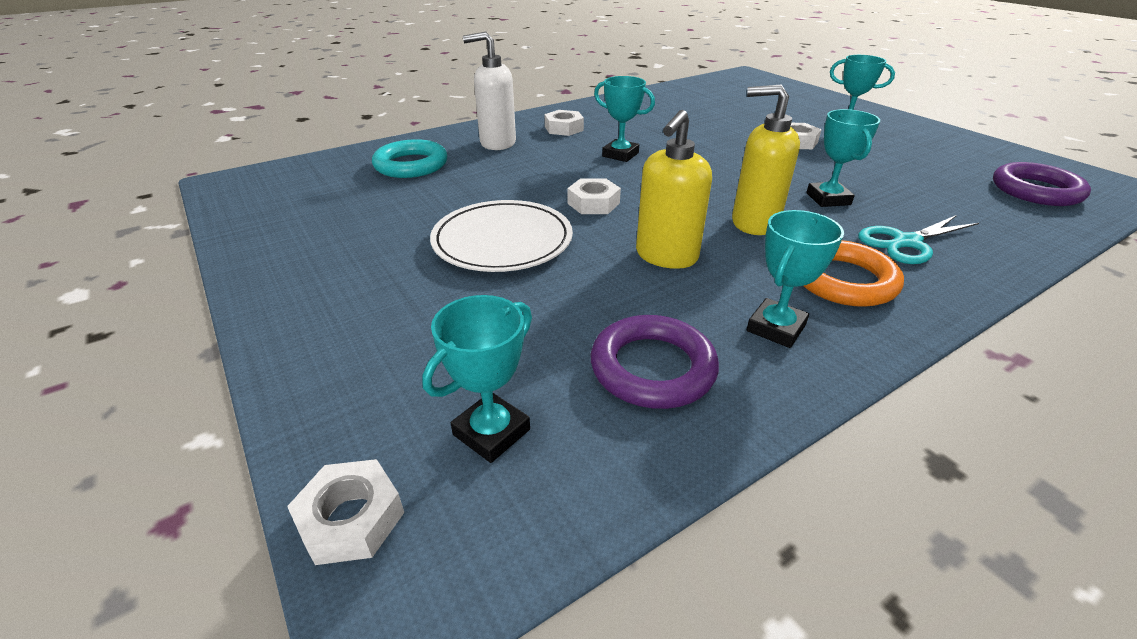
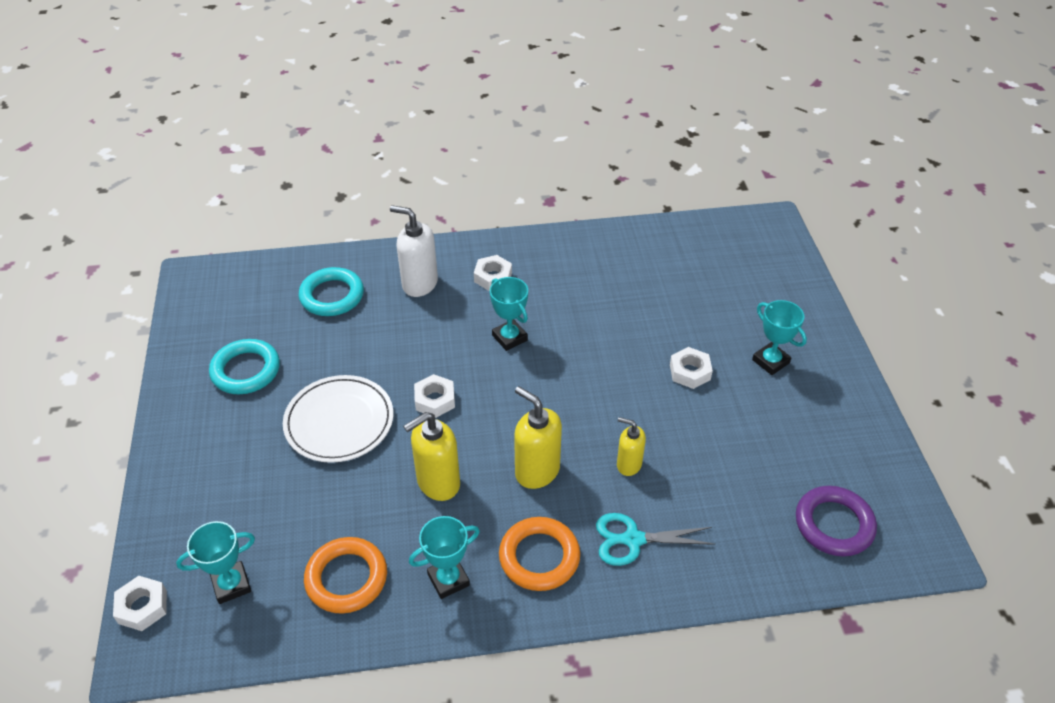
camera: 25 degrees right, 10 degrees up
(348, 230) = (246, 370): none -> turquoise ring
(652, 368) = (346, 578): purple ring -> orange ring
(828, 199) = (628, 464): turquoise trophy -> yellow soap dispenser

